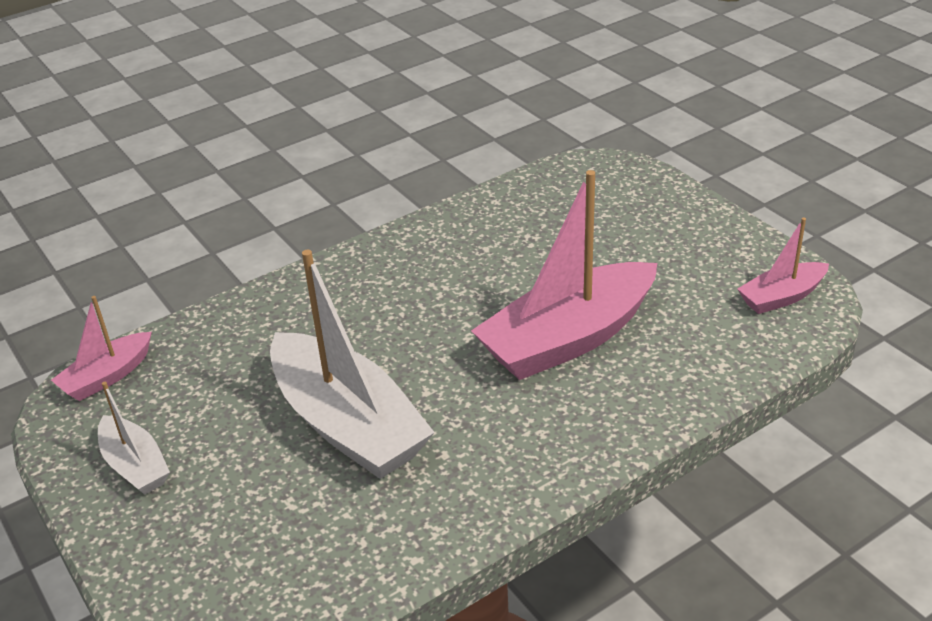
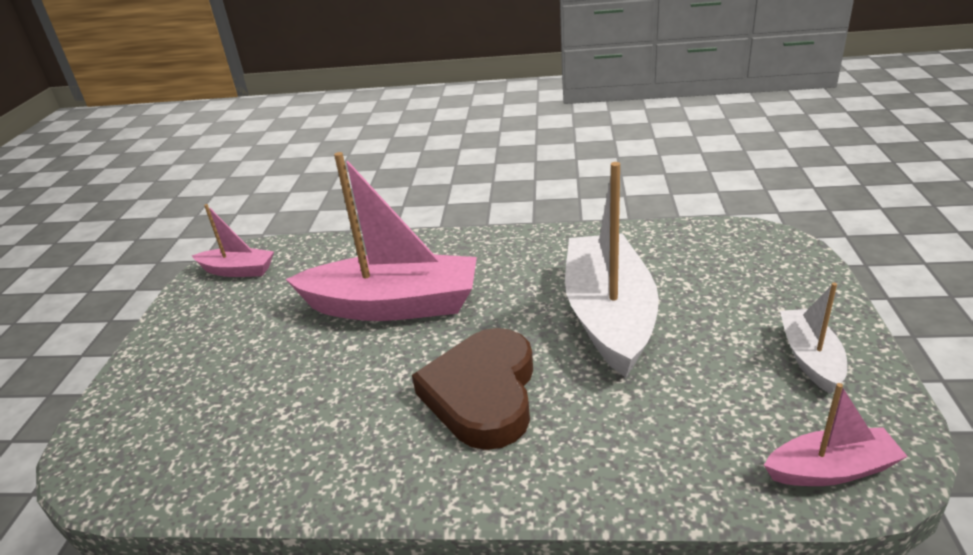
camera: 140 degrees left, 5 degrees down
(398, 311) = (483, 393): none -> brown heart

